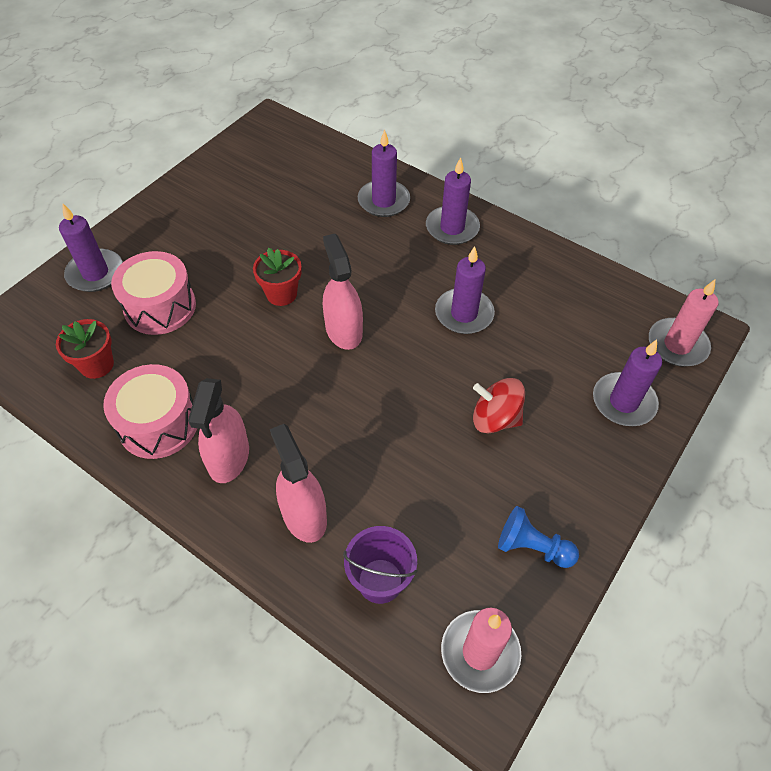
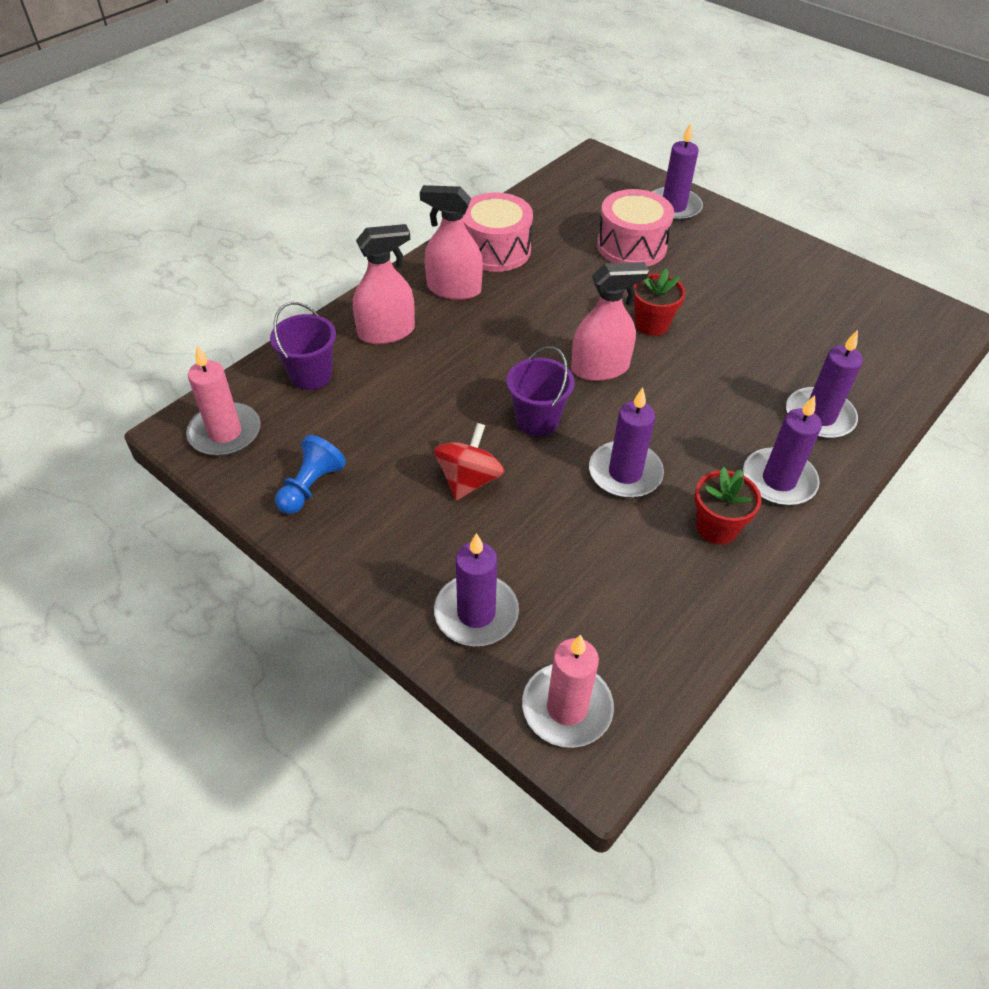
camera: 95 degrees right, 5 degrees down
(97, 365) = (563, 214): red flower pot -> red flower pot (716, 527)
(415, 373) = (537, 420): none -> purple bucket

